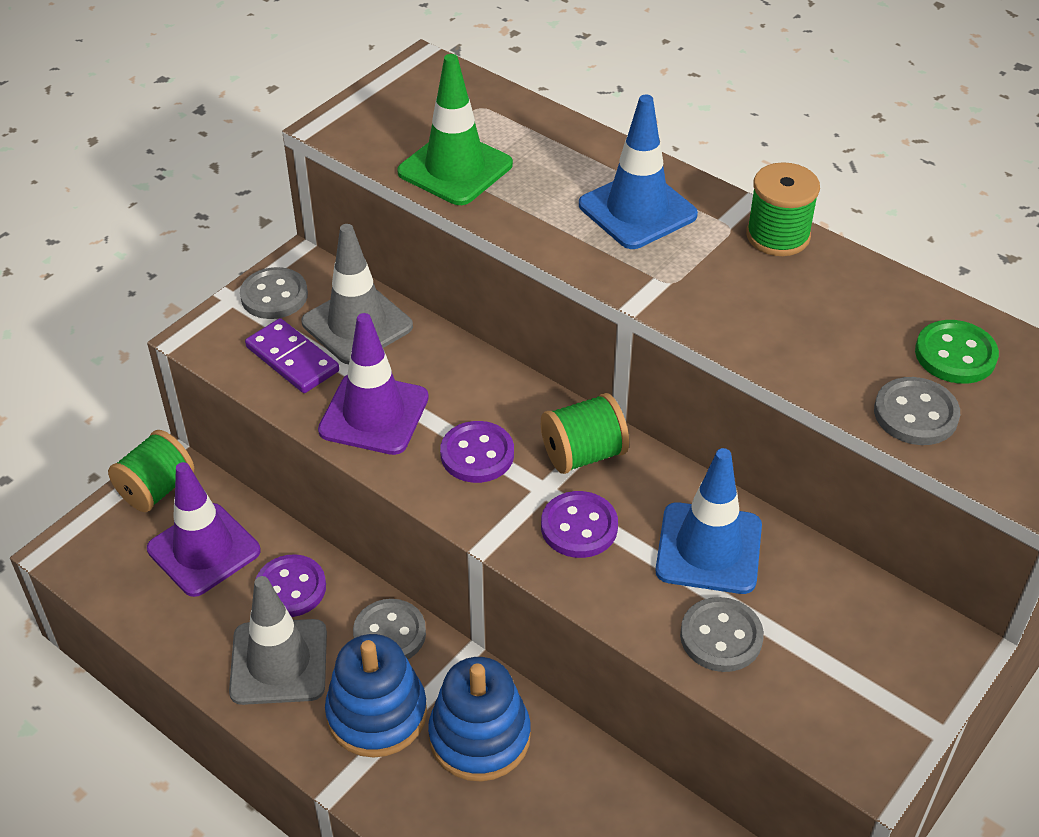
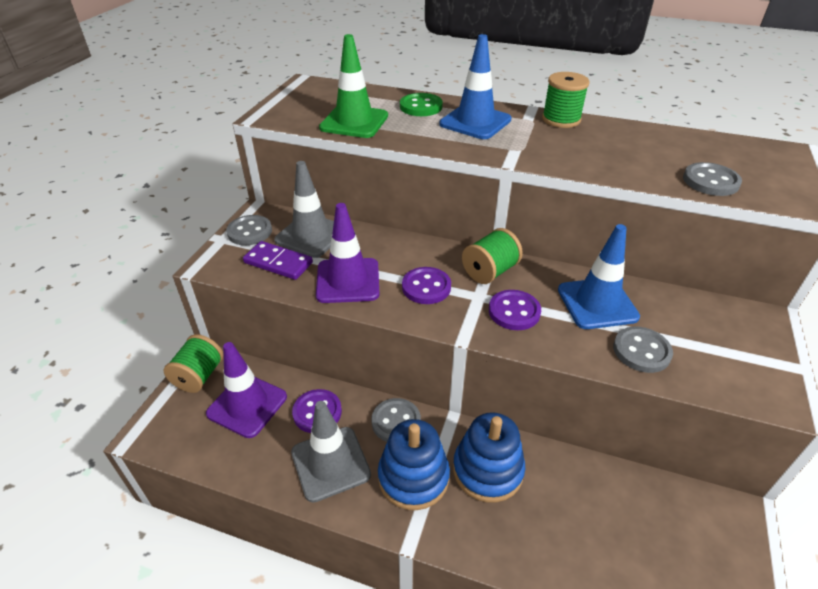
camera: 20 degrees left, 5 degrees down
(955, 355) = (702, 151): green button -> green button (421, 107)

